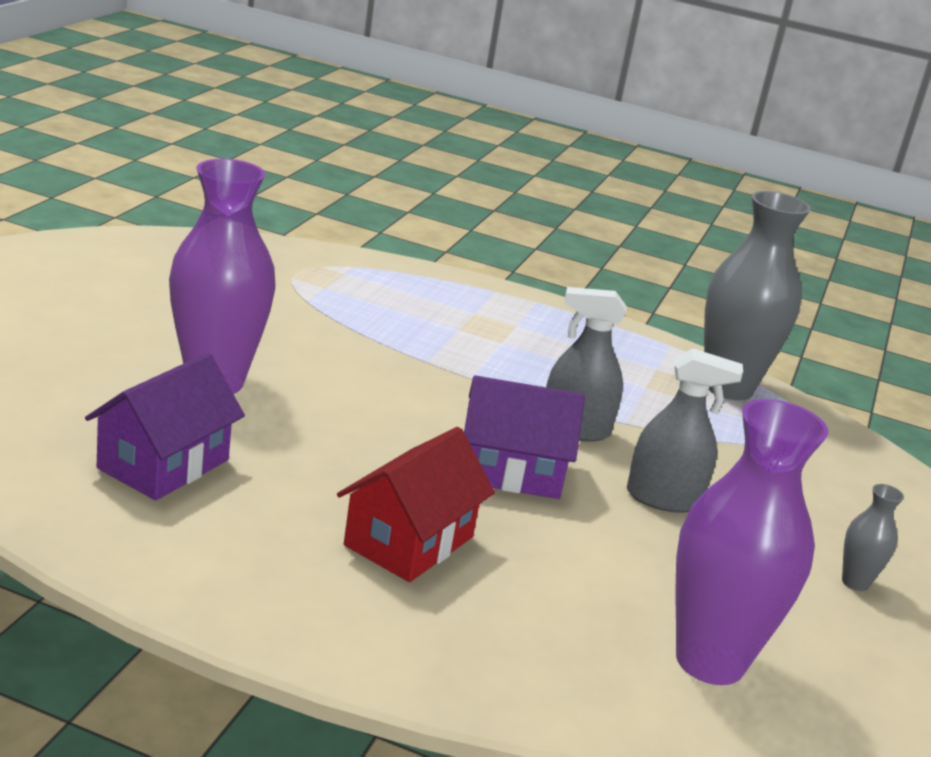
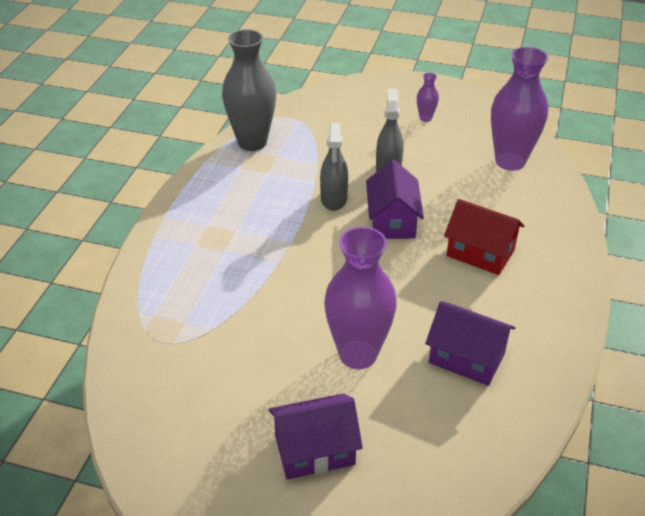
camera: 90 degrees left, 15 degrees up
(72, 326) = (314, 450): none -> purple house
(855, 582) = (425, 118): grey vase -> purple vase

